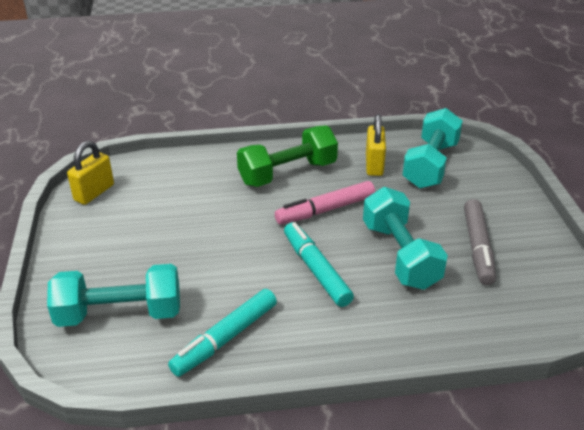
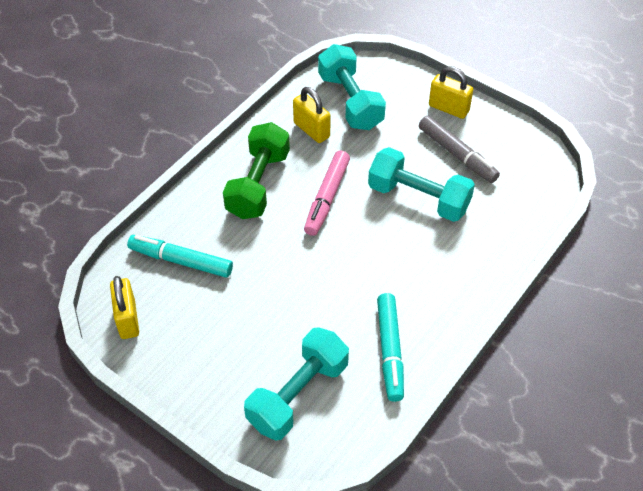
camera: 45 degrees left, 15 degrees up
(316, 270) = (381, 252): turquoise marker -> turquoise marker (181, 261)
(513, 213) = (448, 108): none -> yellow padlock

